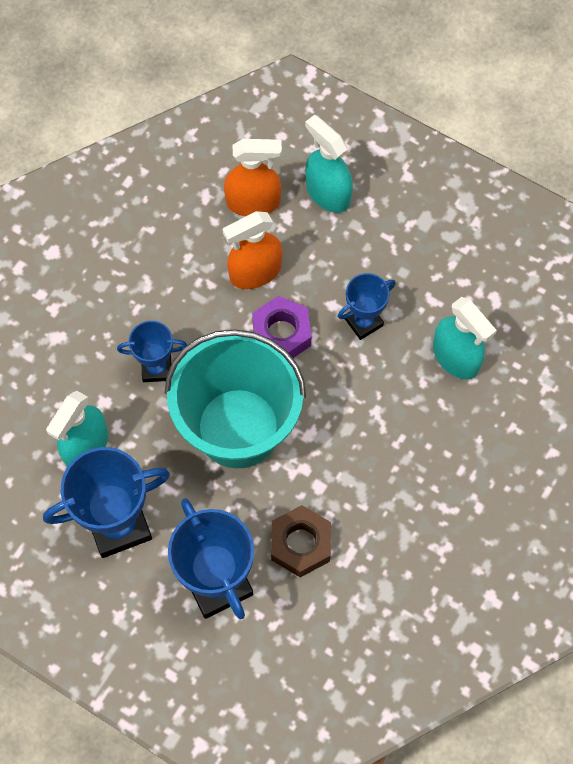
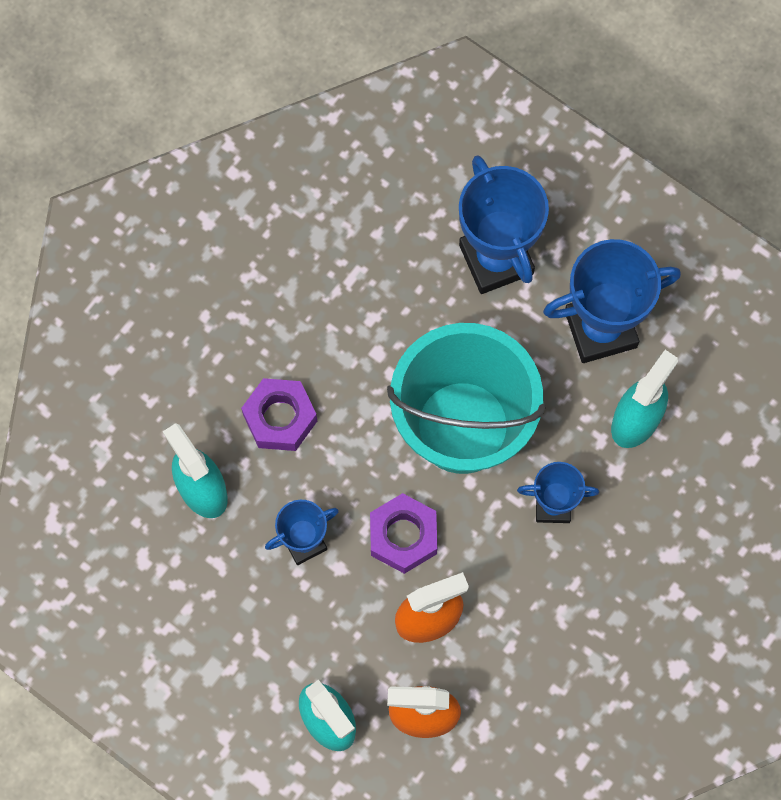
camera: 175 degrees left, 5 degrees up
(301, 544) = (403, 292): brown nut -> none
(398, 422) = (280, 418): none -> purple nut

